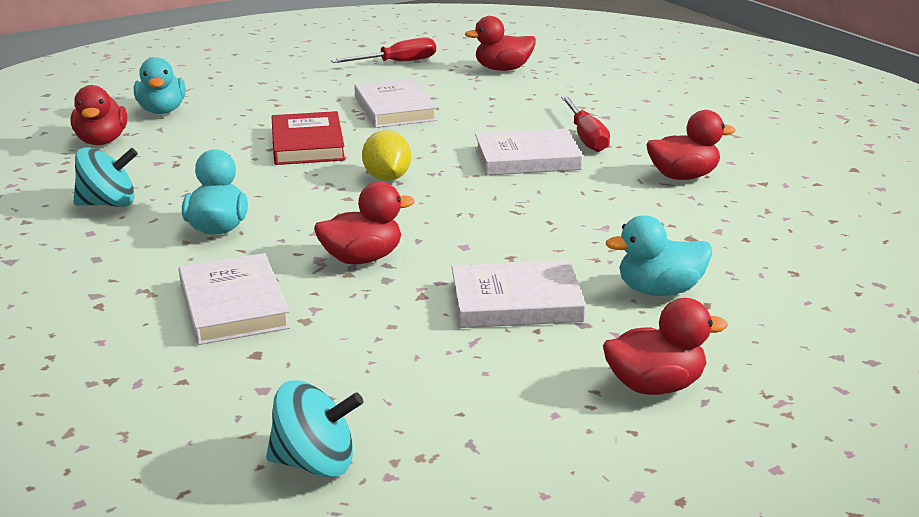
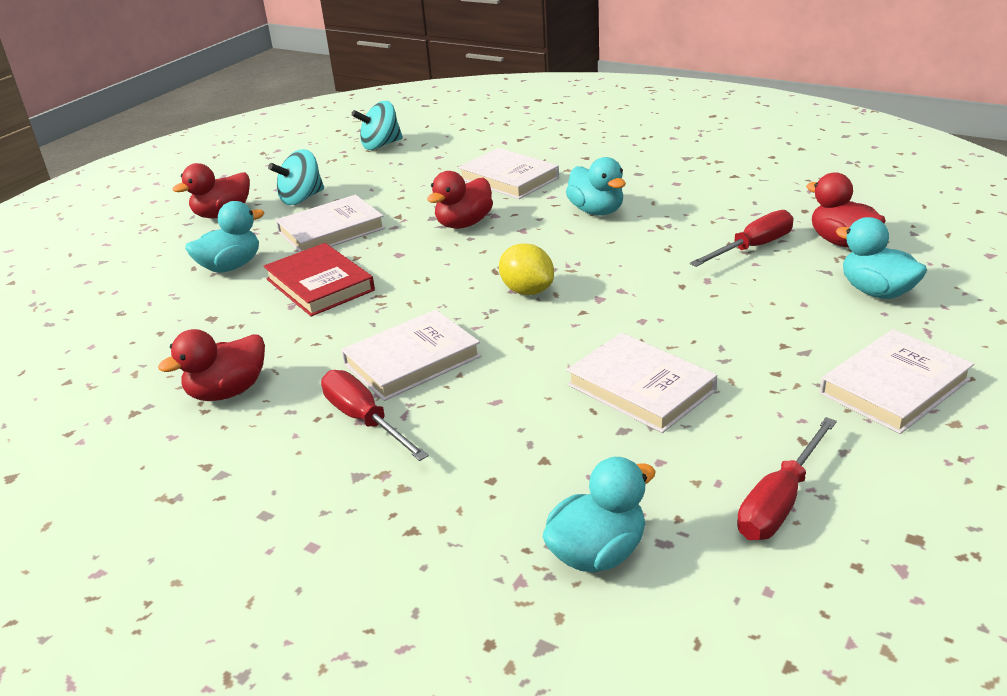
camera: 155 degrees right, 5 degrees up
(108, 204) = (707, 201): turquoise spinning top -> turquoise spinning top (301, 198)
(167, 156) = (753, 247): none -> red screwdriver
(262, 77) = (894, 386): none -> white book
(307, 144) = (655, 302): red book -> red book (320, 284)
(502, 69) = (597, 553): red duck -> turquoise duck

